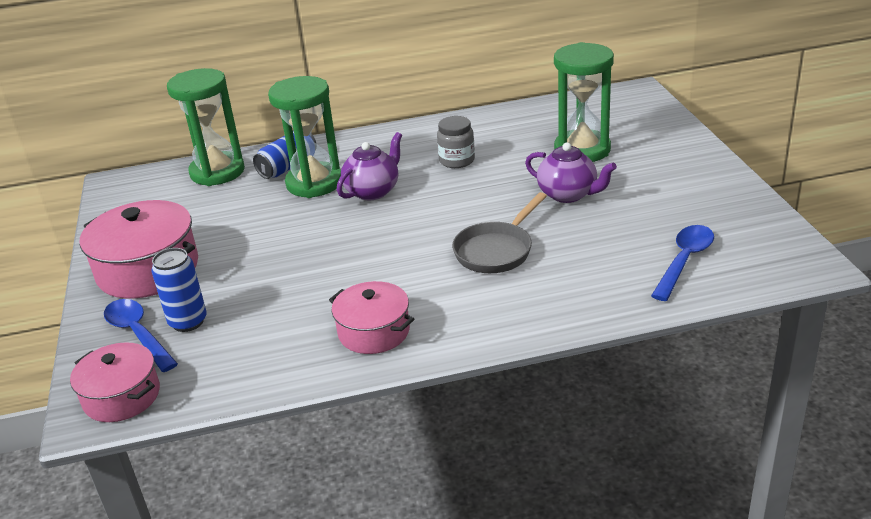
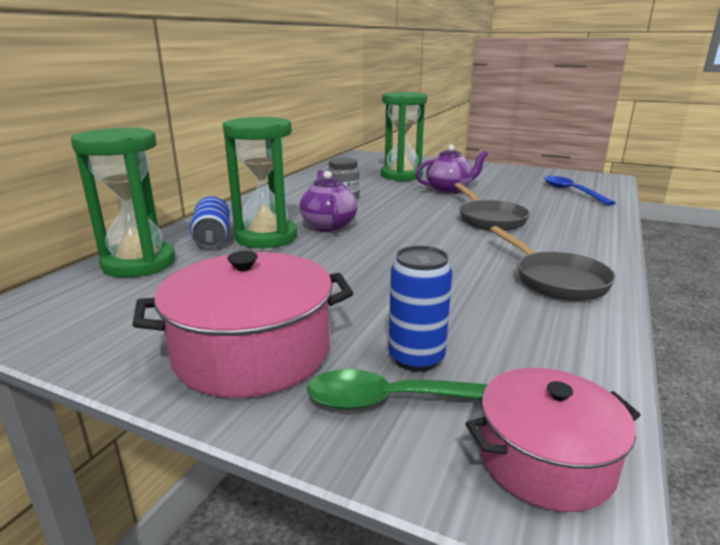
camera: 55 degrees left, 10 degrees down
(138, 334) = (397, 401): blue spoon -> green spoon
(374, 332) = (555, 280): pink pot -> grey pan

